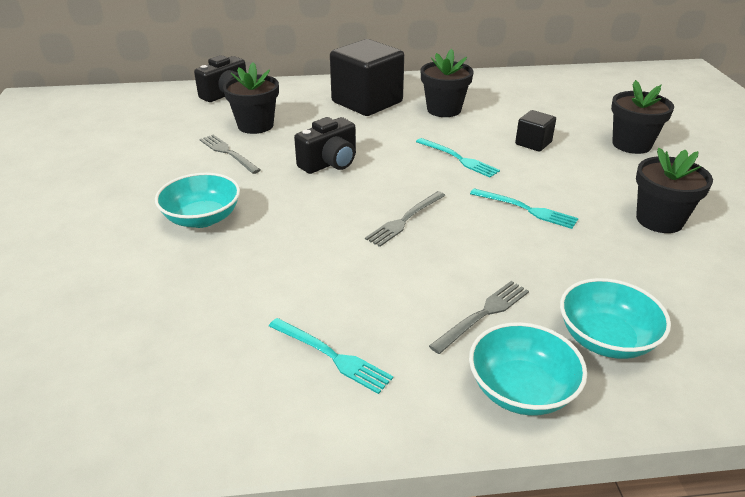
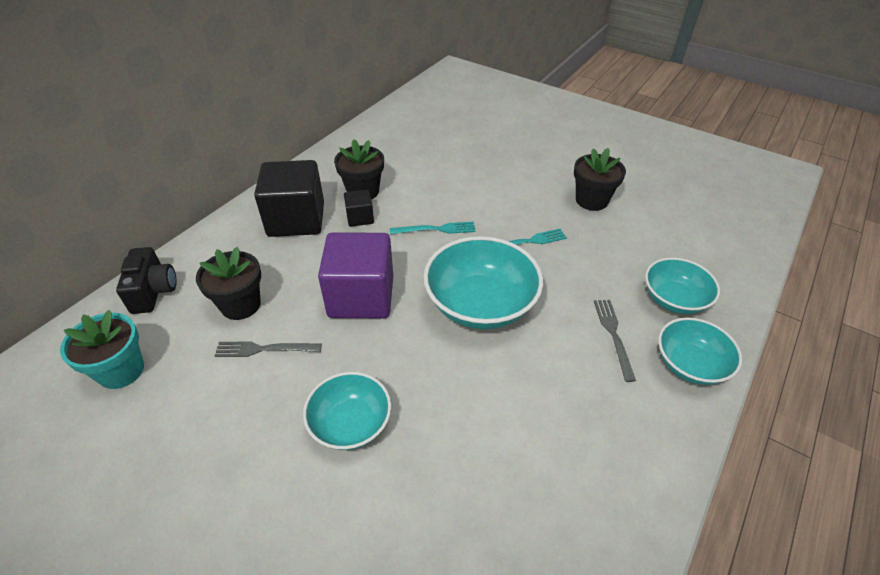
camera: 50 degrees left, 10 degrees up
(152, 119) = (121, 370): none -> turquoise flower pot
(330, 163) = (361, 297): black camera -> purple cube
(331, 356) = (595, 438): turquoise fork -> none
(405, 220) = (480, 304): grey fork -> turquoise bowl
(533, 143) = (458, 185): black cube -> black cube (360, 218)
(631, 144) = (507, 151): black flower pot -> none

